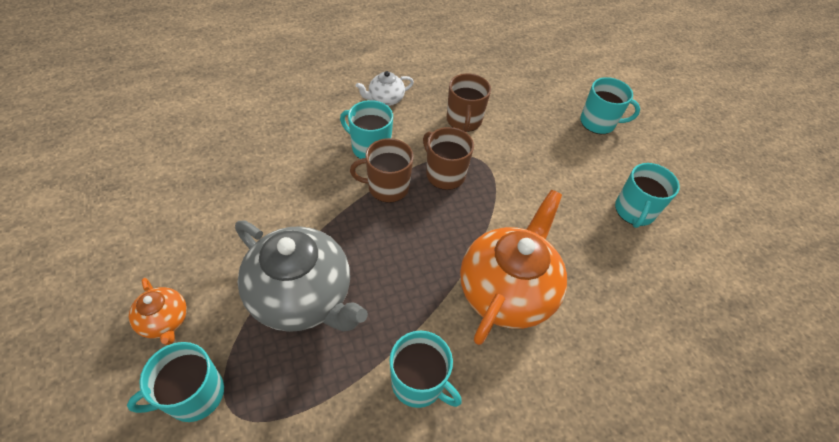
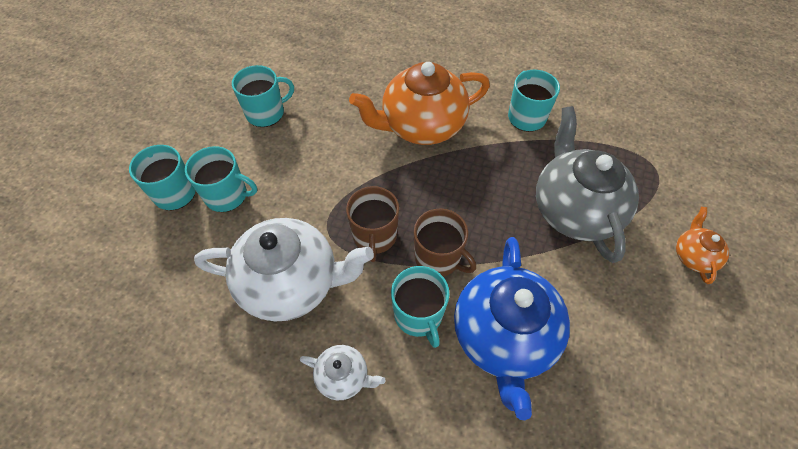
camera: 135 degrees left, 5 degrees up
(194, 395) = (680, 192): turquoise mug -> turquoise mug (227, 195)
(304, 166) = (504, 337): none -> blue teapot
(464, 120) = (291, 283): brown mug -> white teapot

